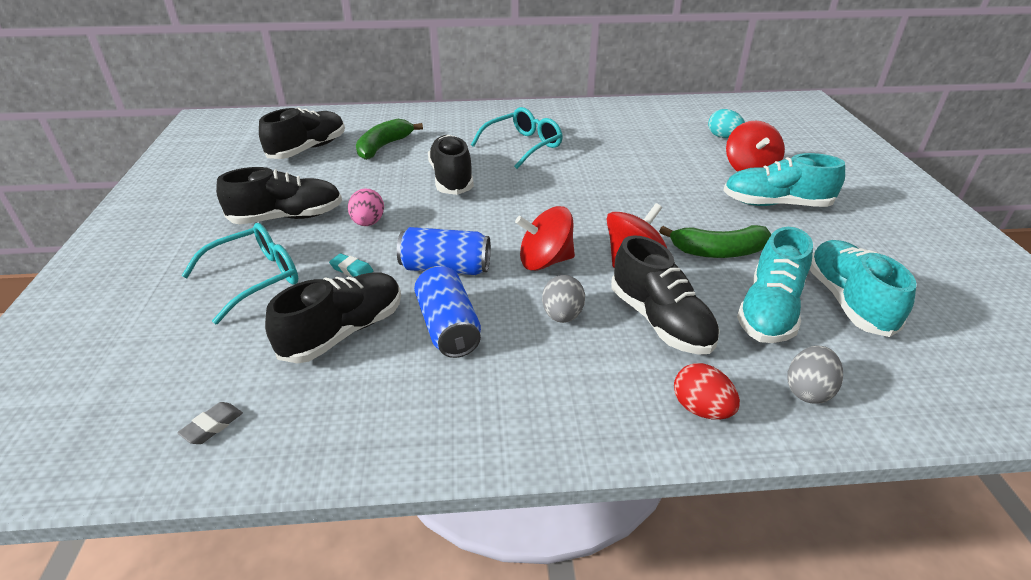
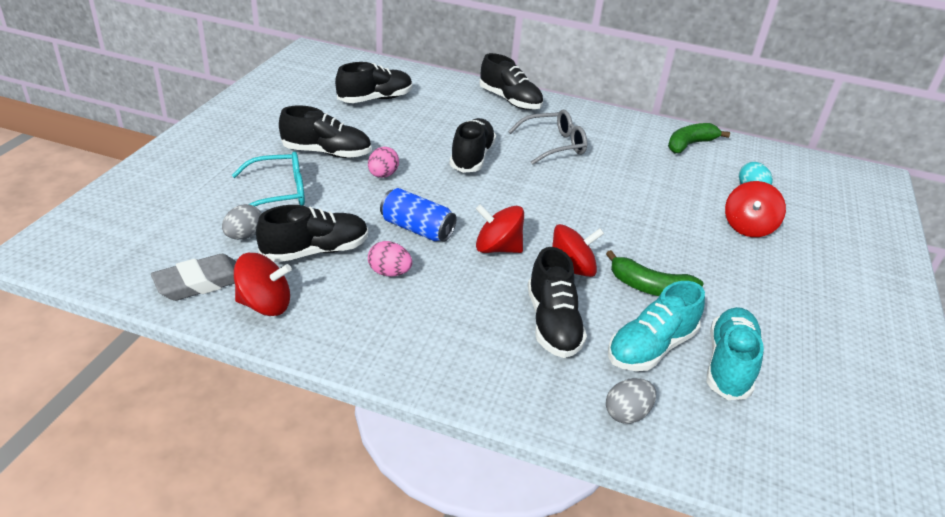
camera: 20 degrees right, 0 degrees up
(212, 426) = (200, 283): grey eraser -> grey eraser, size x2.11
(319, 422) = (265, 304): none -> red spinning top
(352, 269) = (348, 208): turquoise eraser -> none
(383, 147) = (436, 113): green banana -> green banana (690, 144)
(448, 327) = (389, 272): blue can -> pink egg
(450, 117) = (510, 100): none -> black shoe
(523, 146) = (554, 145): turquoise glasses -> grey glasses
(562, 315) = (479, 293): grey egg -> grey egg (244, 236)
(701, 409) = (530, 394): red egg -> none
(776, 204) = (743, 265): turquoise shoe -> none

